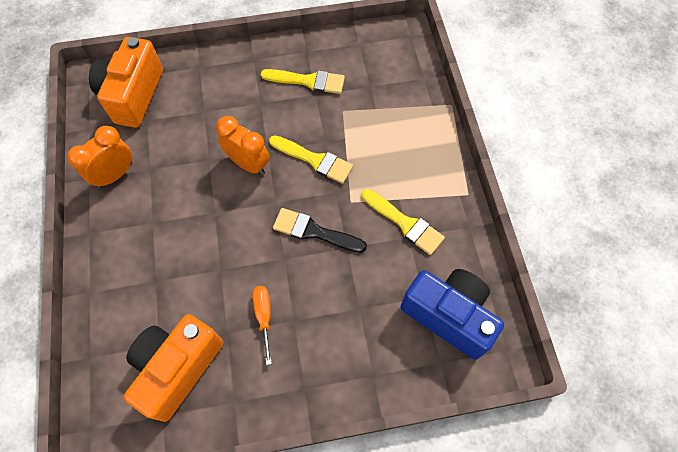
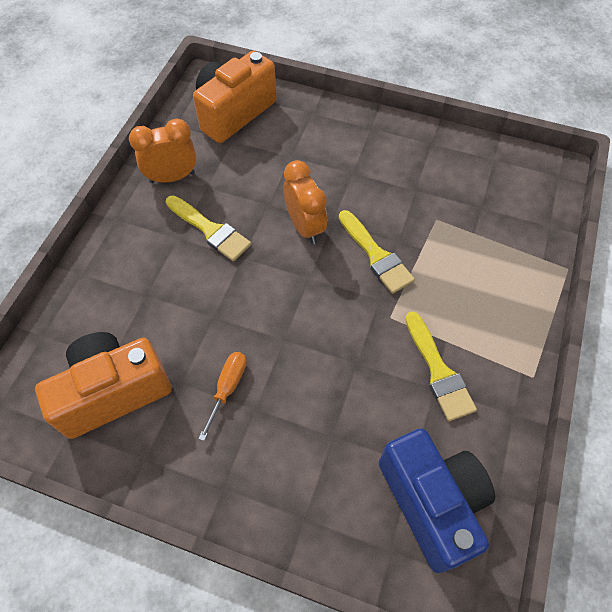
camera: 30 degrees right, 5 degrees down
(308, 81) = (416, 173): yellow brush -> yellow brush (210, 230)
(314, 231) = (332, 328): black brush -> none

